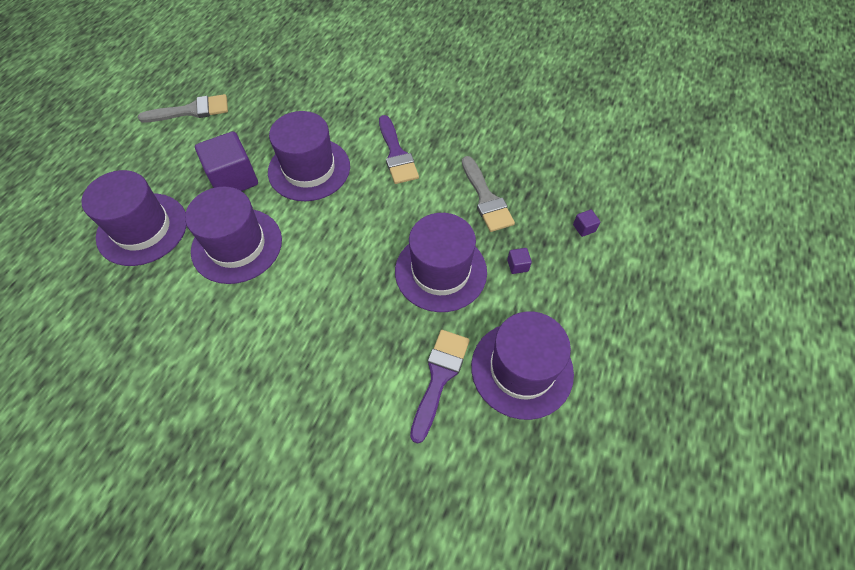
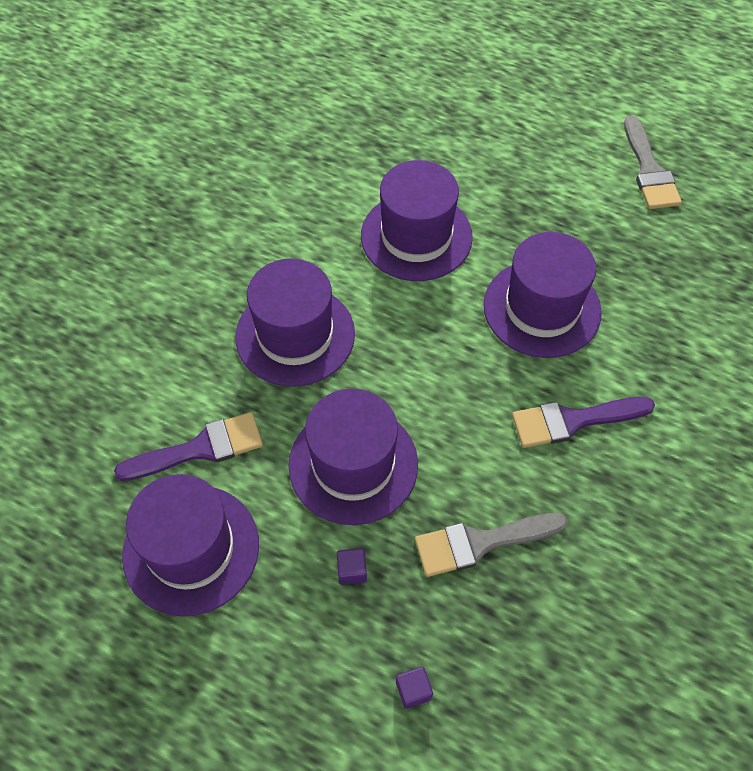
camera: 95 degrees right, 0 degrees up
(142, 229) = (447, 146): purple hat -> purple hat (295, 335)
(234, 179) = (524, 225): purple cube -> none
(439, 377) = (200, 449): purple brush -> purple brush turned 45 degrees counterclockwise

